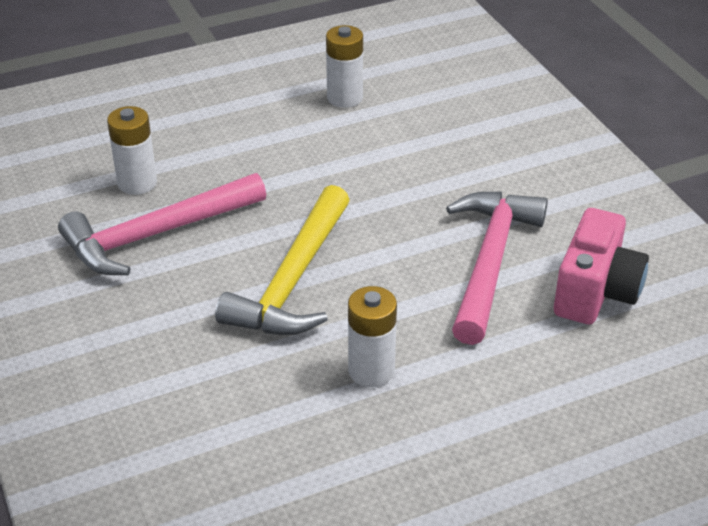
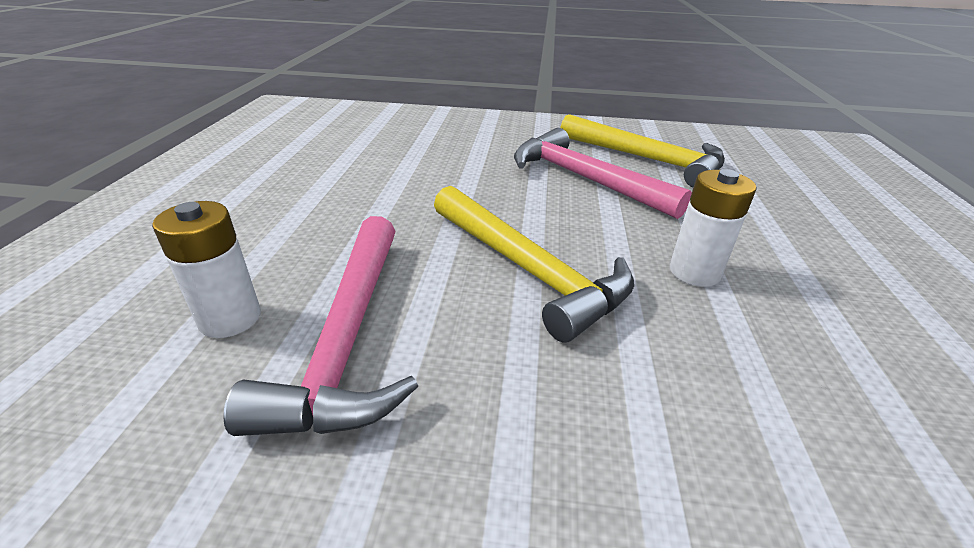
camera: 60 degrees left, 5 degrees down
(345, 98) = (308, 163): white battery -> none
(595, 292) = (646, 159): pink camera -> yellow hammer

